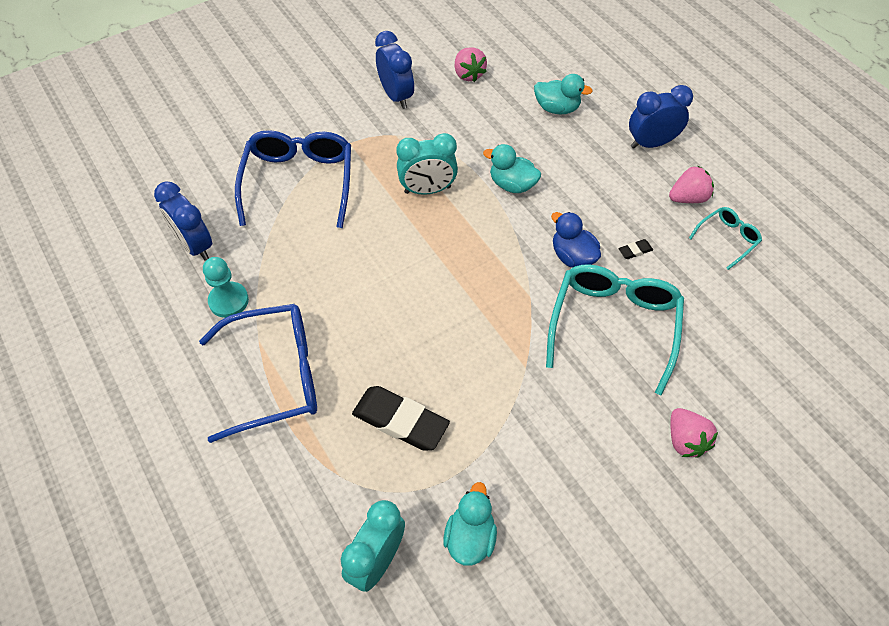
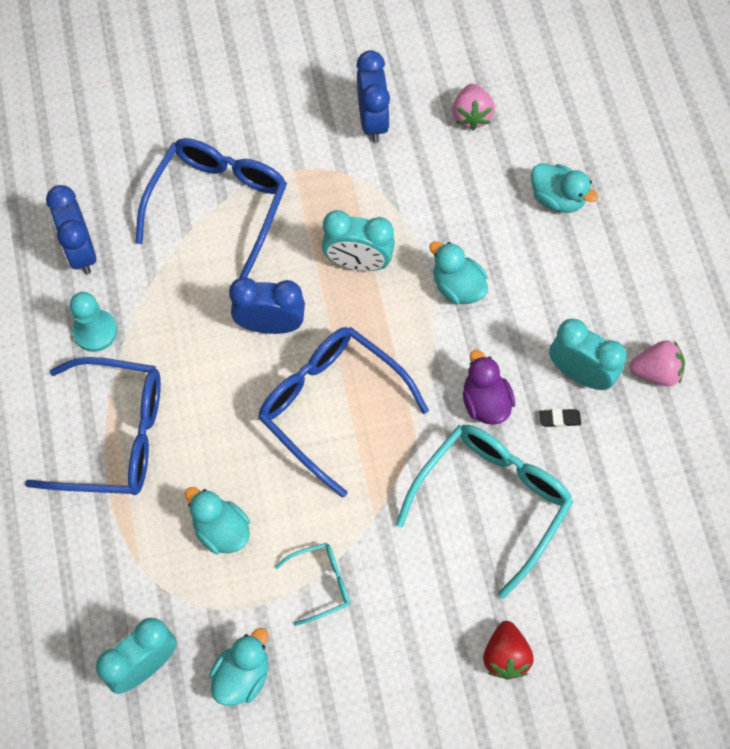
camera: 20 degrees right, 10 degrees up
(400, 421) = (221, 530): black eraser -> turquoise duck
(453, 297) = (332, 407): none -> blue glasses
(572, 256) = (485, 402): blue duck -> purple duck
(633, 215) = (580, 373): none -> turquoise clock
(651, 143) = (649, 284): blue clock -> blue clock (270, 325)
(685, 440) = (505, 656): pink strawberry -> red strawberry
(727, 239) = (674, 440): turquoise glasses -> turquoise glasses (320, 583)

